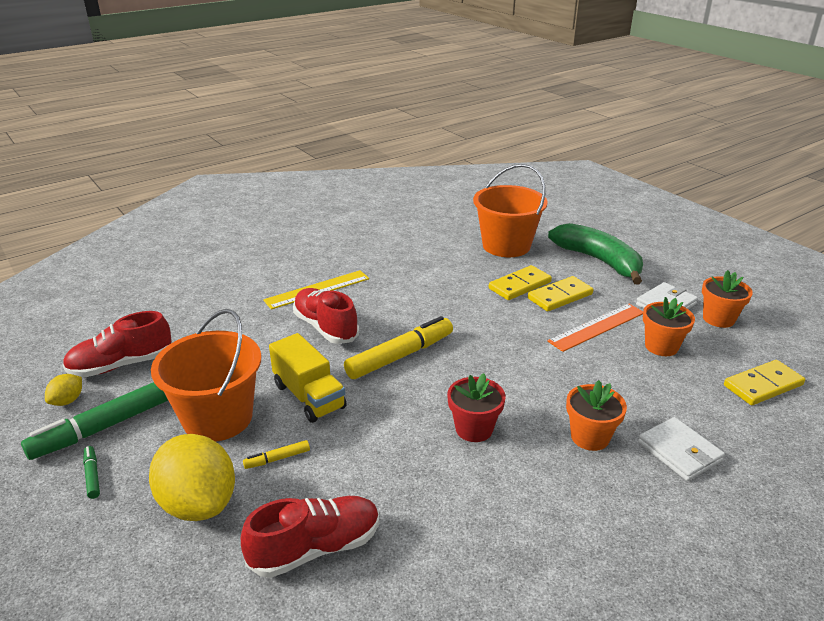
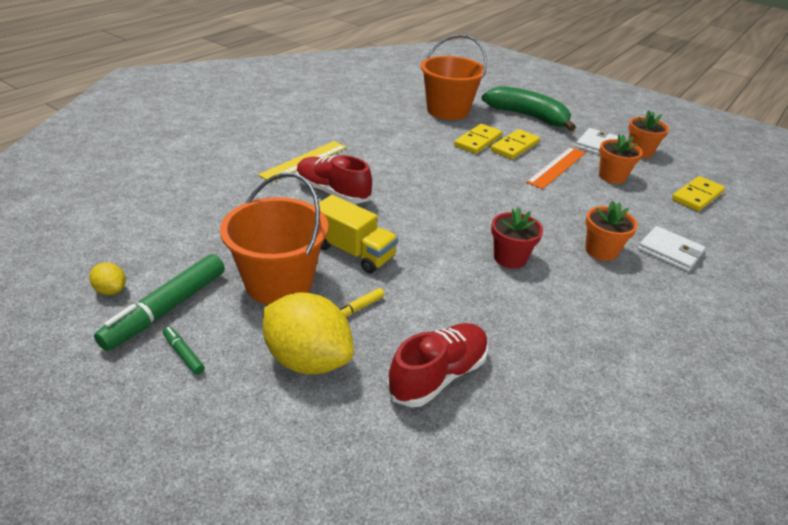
camera: 20 degrees left, 5 degrees up
(67, 401) = (111, 290): yellow lemon -> yellow lemon turned 60 degrees counterclockwise
(121, 365) = (149, 249): red shoe -> none
(400, 356) = (413, 208): yellow marker -> none

